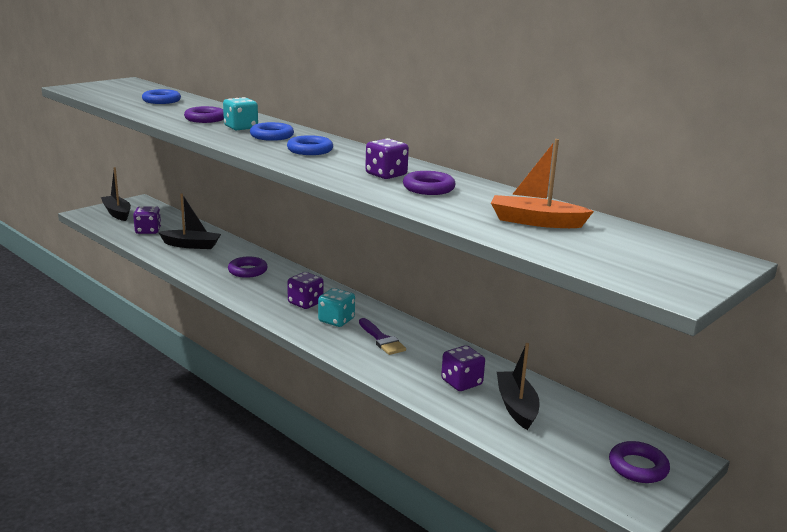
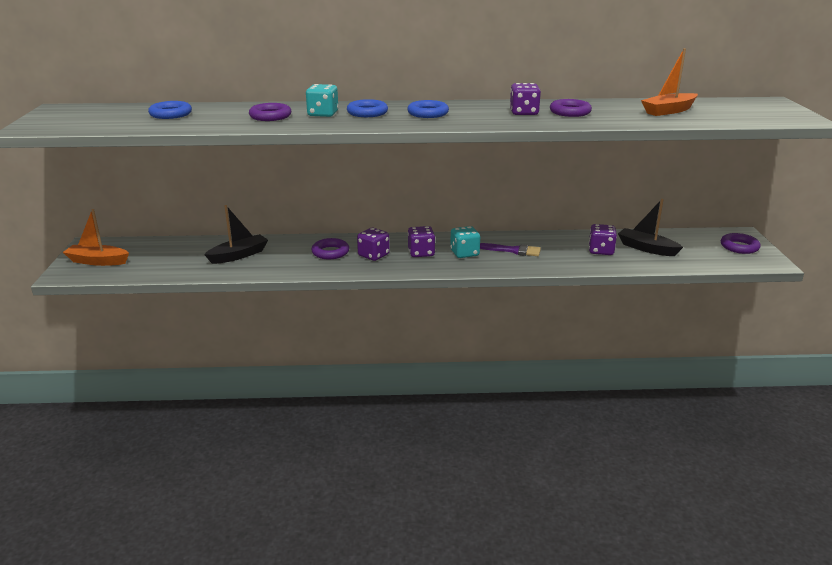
camera: 45 degrees left, 5 degrees up
(117, 213) = (98, 261): black boat -> orange boat
(148, 231) = (170, 261): purple dice -> purple dice (373, 255)

